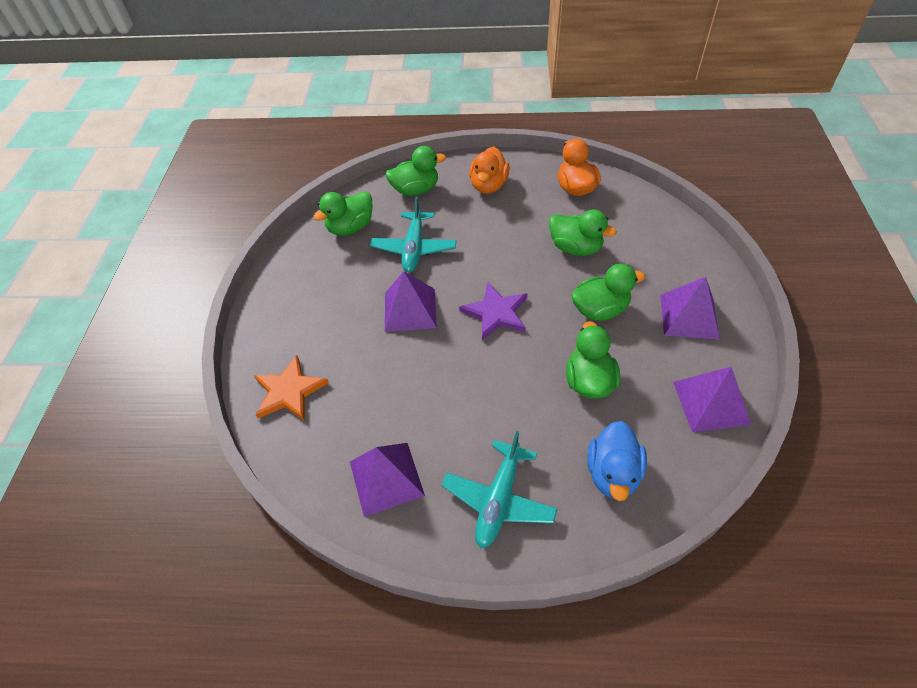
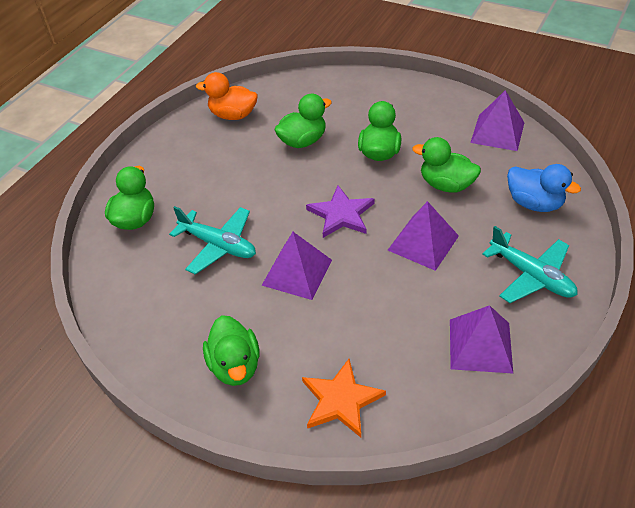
camera: 65 degrees left, 5 degrees down
(350, 227) = (145, 288): green duck -> green duck (235, 366)
(489, 186) = (179, 166): orange duck -> none
(689, 316) = (415, 111): purple pyramid -> purple pyramid (423, 243)

